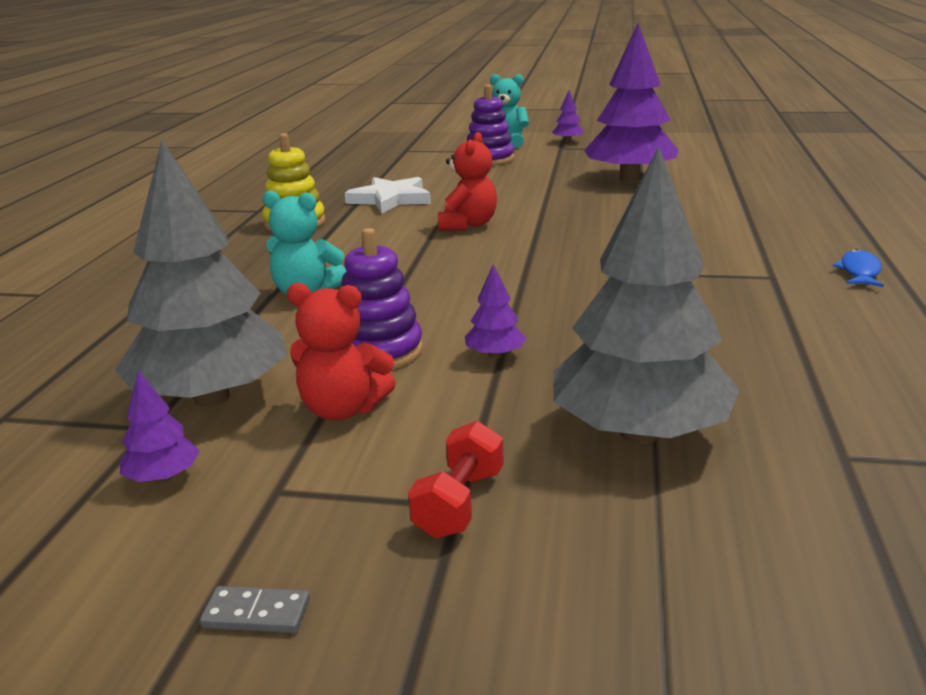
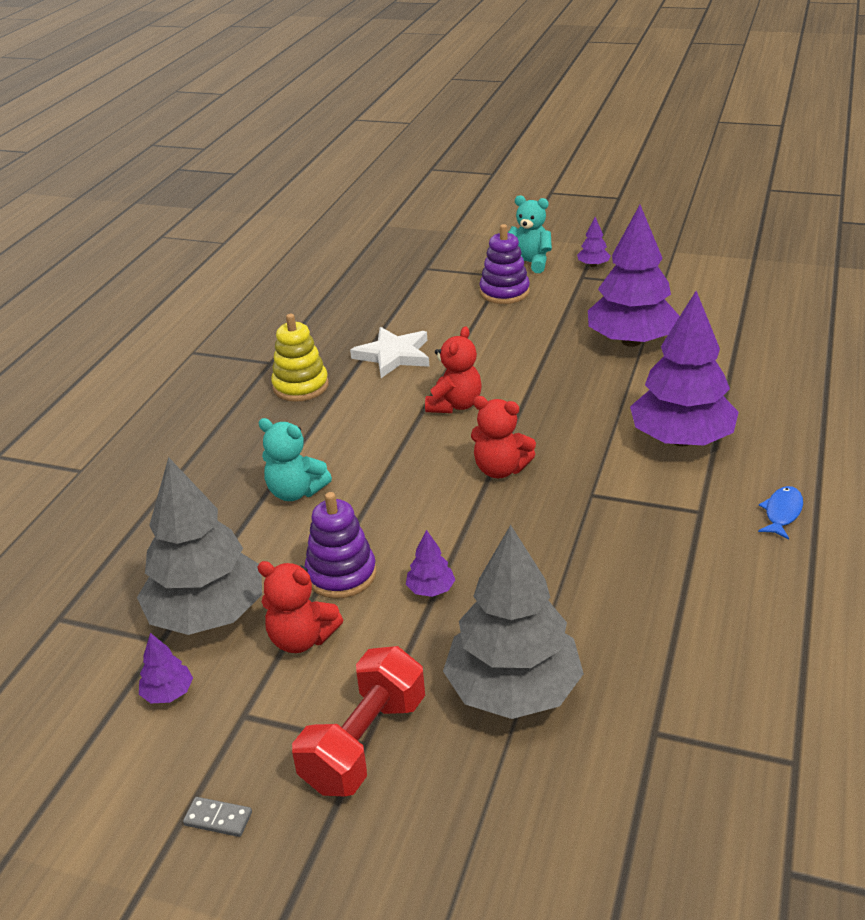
camera: 10 degrees right, 10 degrees up
(459, 503) = (365, 743): red dumbbell -> red dumbbell, size x1.68
(537, 262) = (500, 469): none -> red teddy bear
(718, 232) = (681, 439): none -> purple tree

